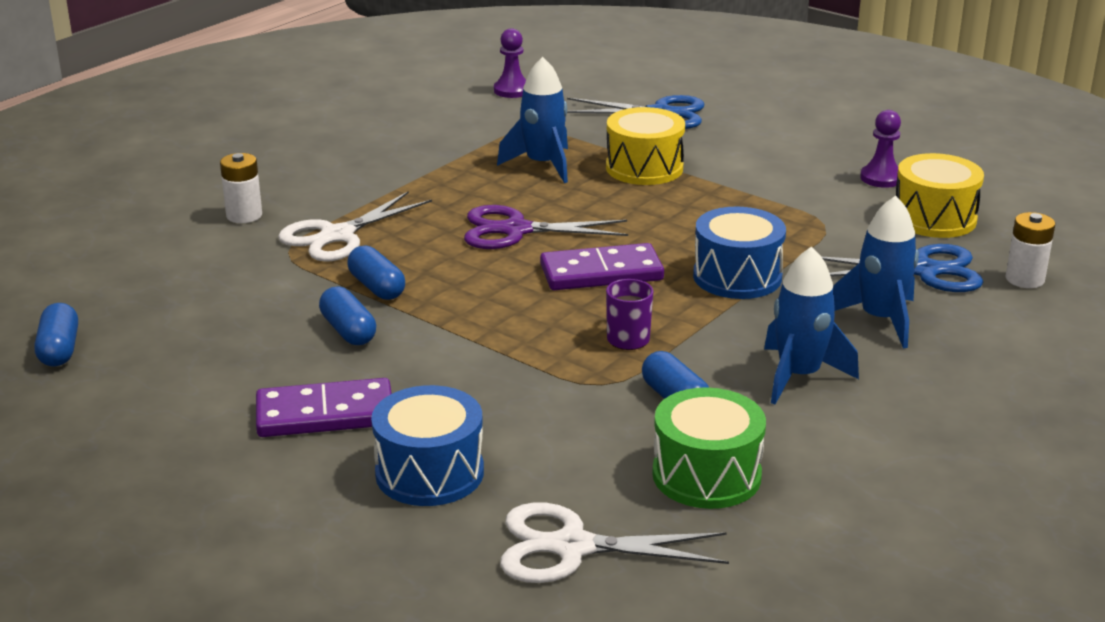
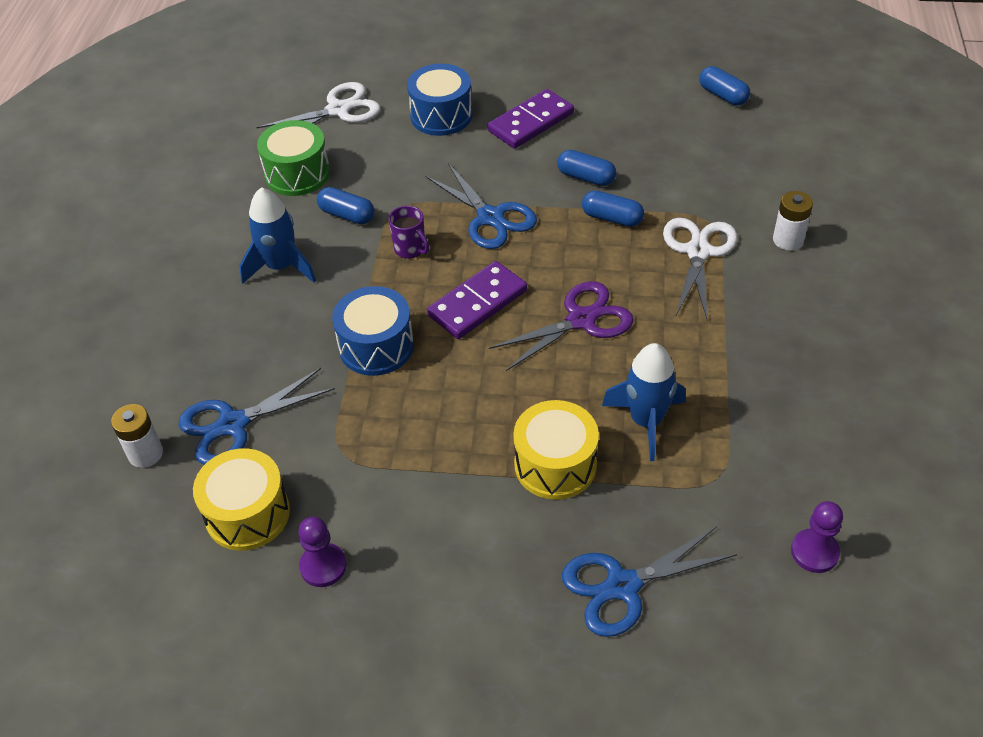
camera: 150 degrees right, 20 degrees up
(504, 334) = (491, 217): none -> blue scissors
(880, 320) = (247, 347): blue rocket -> none

